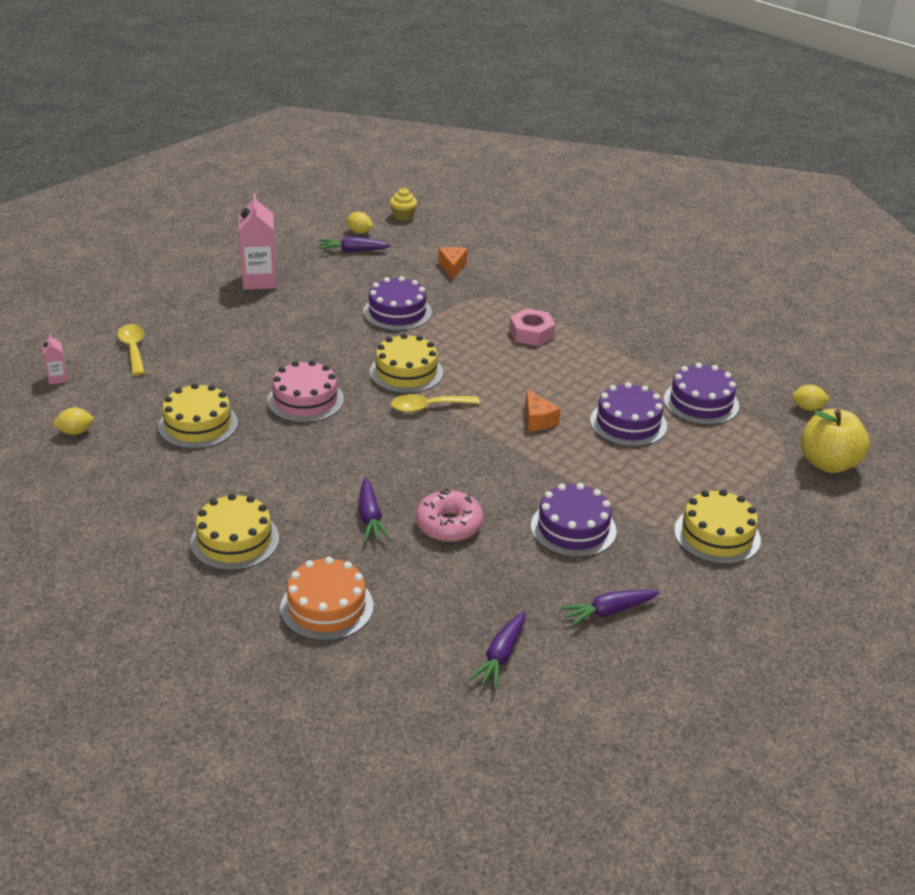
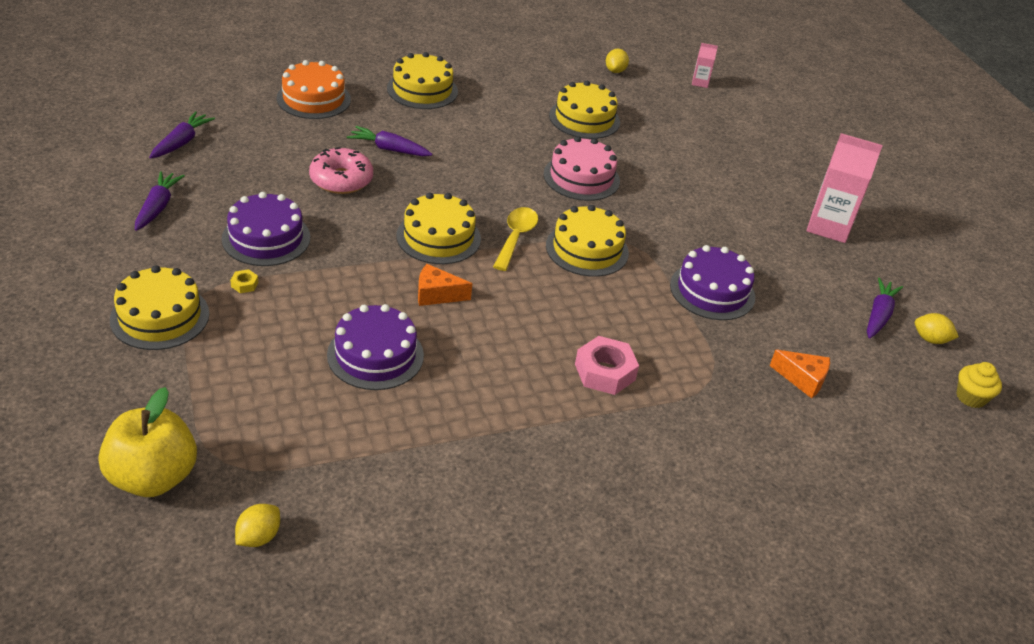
camera: 115 degrees right, 5 degrees up
(133, 349) = (727, 124): yellow spoon -> none
(359, 232) = (930, 339): yellow lemon -> yellow lemon turned 60 degrees clockwise
(470, 443) = (438, 237): none -> yellow cake
(500, 656) = (182, 142): purple carrot -> purple carrot turned 60 degrees clockwise
(636, 512) = (244, 284): none -> yellow nut
(701, 402) = (358, 438): purple cake -> none

